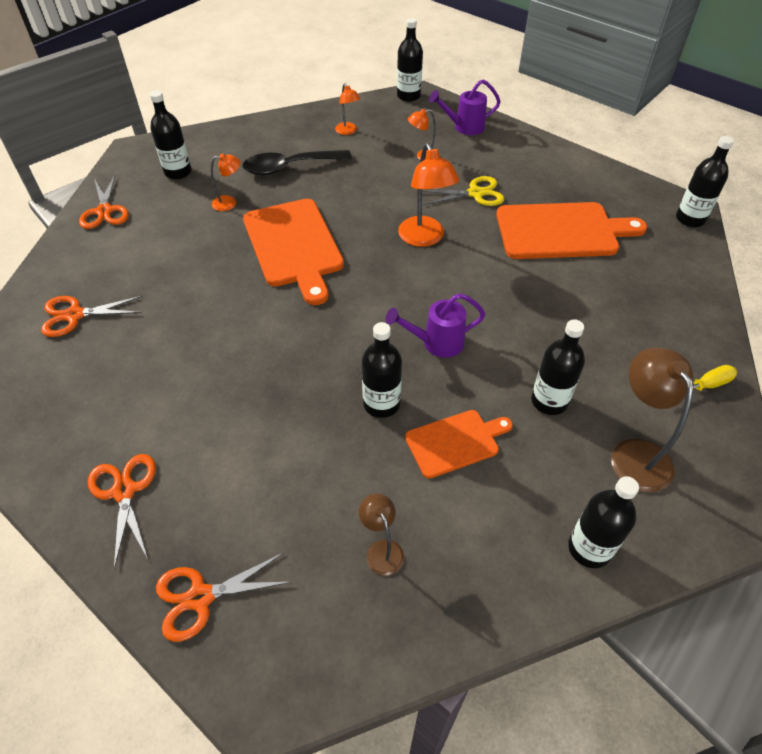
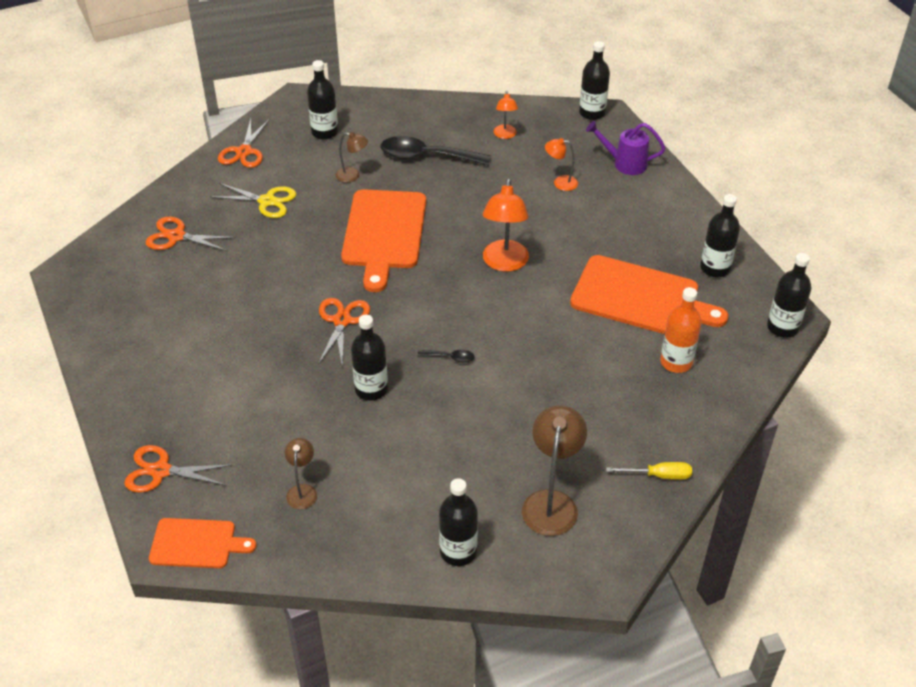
camera: 25 degrees right, 5 degrees down
(124, 491) = (146, 382): orange scissors -> orange scissors (342, 321)
(229, 203) = (352, 176): orange lamp -> brown lamp
(437, 343) = (450, 357): purple watering can -> black spoon
(455, 442) = (410, 439): orange cutting board -> orange cutting board (197, 544)
(475, 193) = (584, 235): yellow scissors -> yellow scissors (267, 201)
(549, 401) = (510, 437): black bottle -> black bottle (715, 268)
(634, 276) = (676, 362): none -> orange bottle

